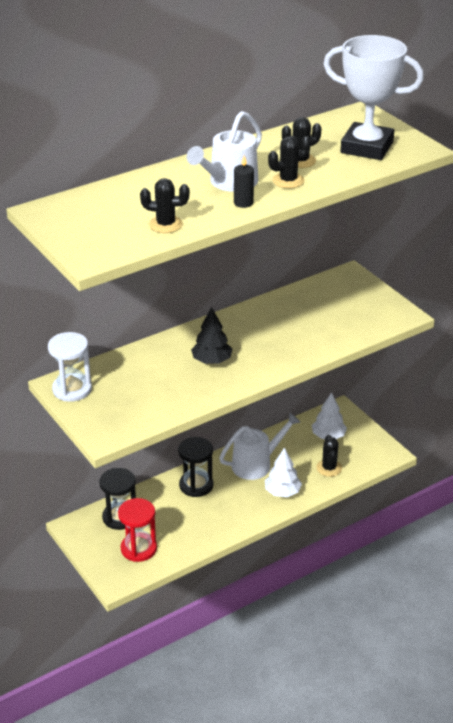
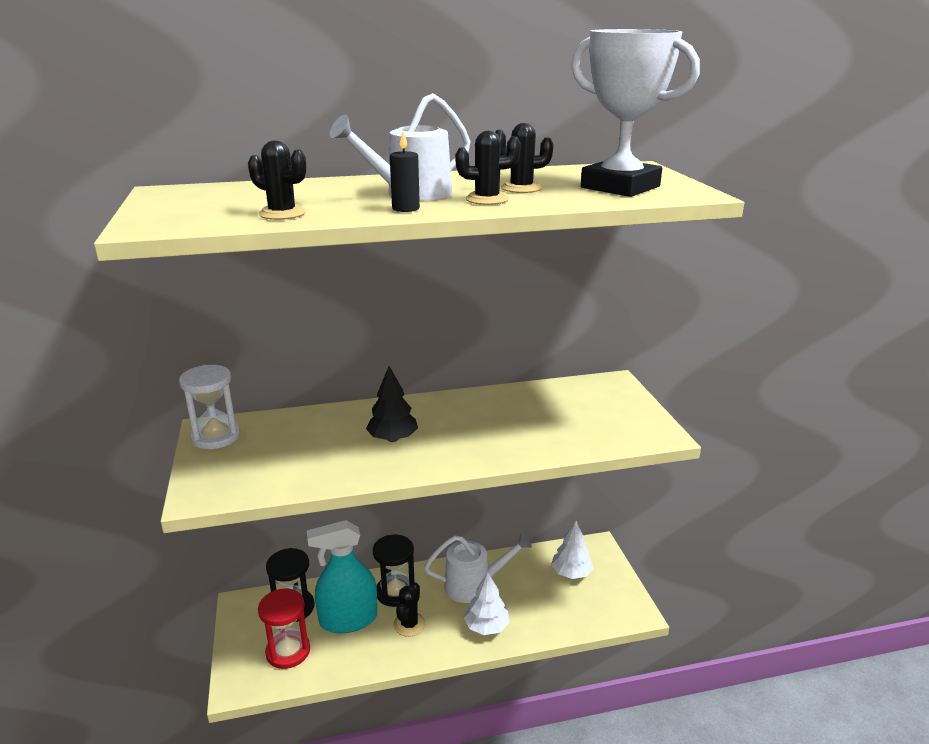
camera: 20 degrees right, 10 degrees down
(171, 515) = (348, 620): none -> turquoise spray bottle
(329, 468) = (555, 611): black cactus -> black cactus (409, 624)

